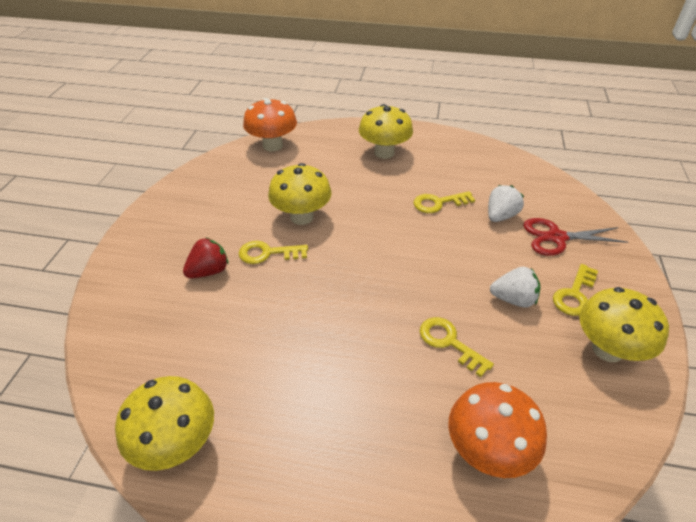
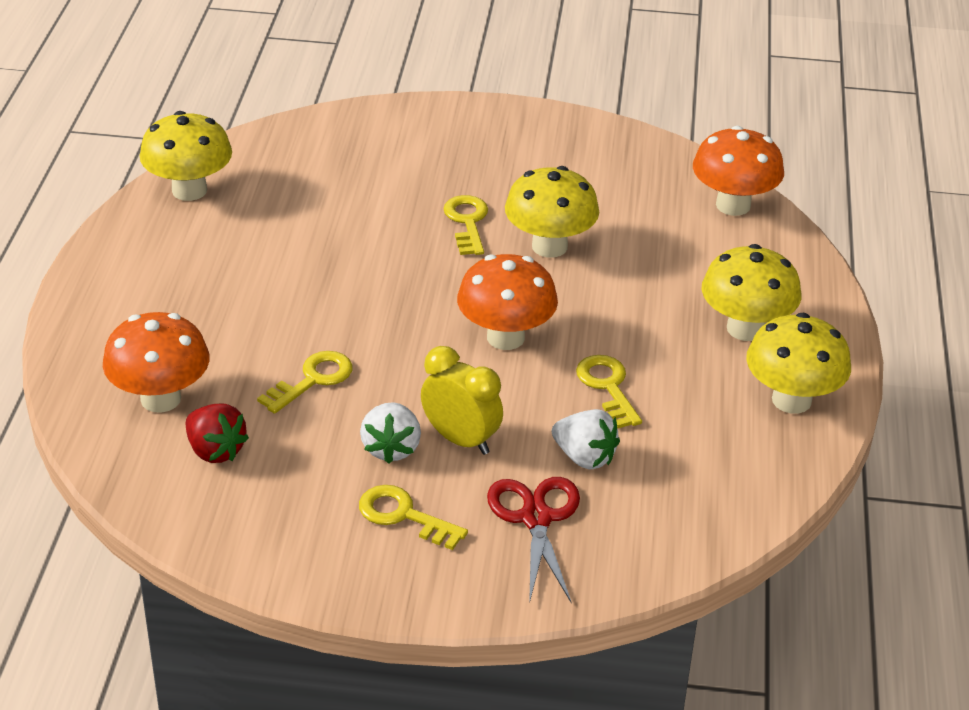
camera: 85 degrees right, 5 degrees down
(209, 271) = (429, 179): red strawberry -> red strawberry (215, 451)
(395, 241) = (505, 337): none -> orange mushroom
(497, 266) = (461, 440): none -> yellow clock
(607, 349) = (299, 530): yellow mushroom -> yellow mushroom (791, 400)

